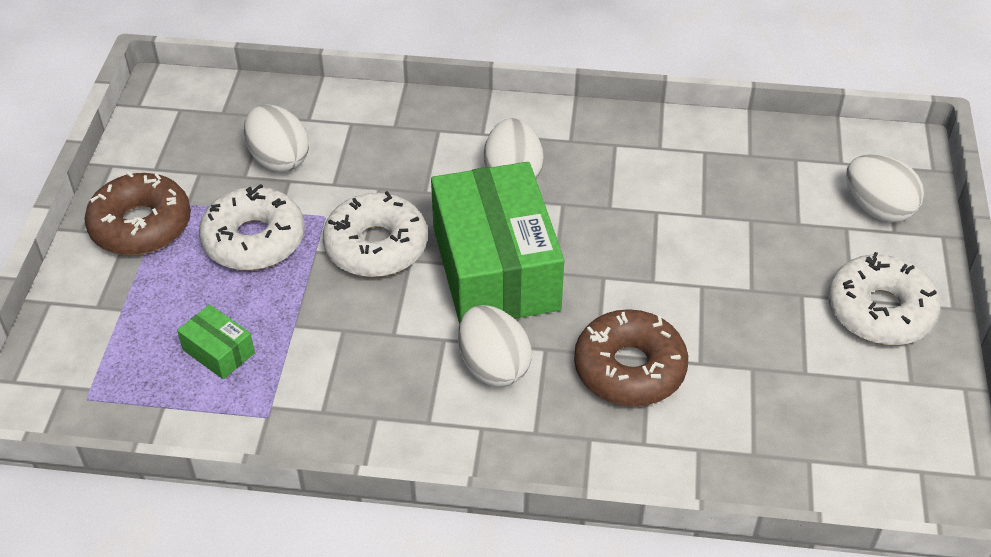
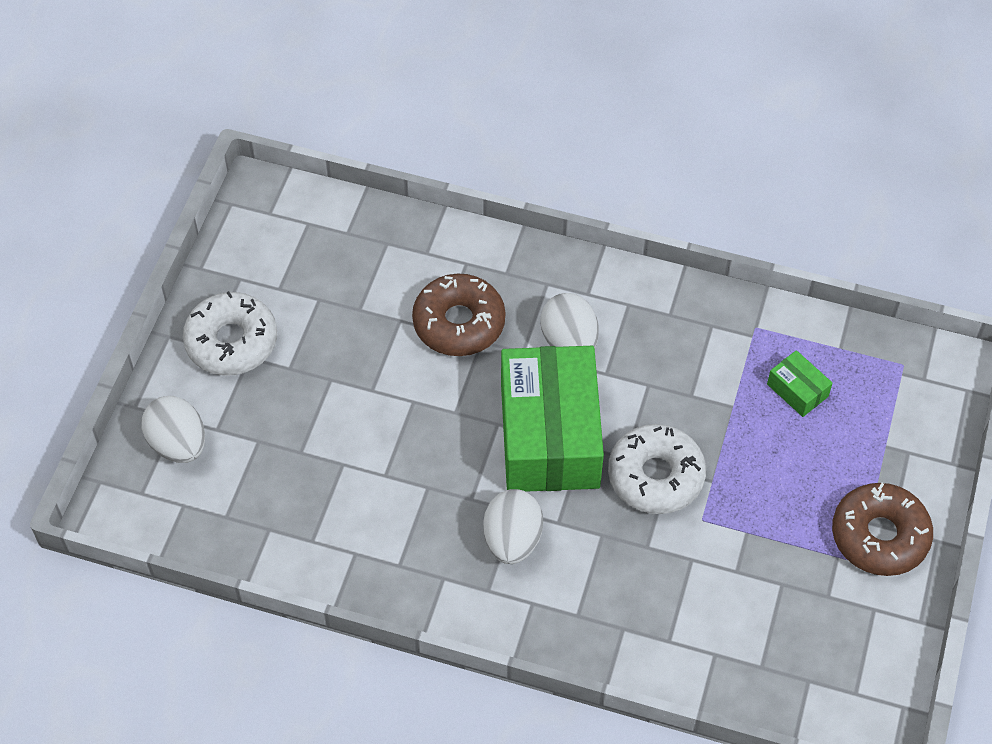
camera: 170 degrees left, 10 degrees up
(254, 240) = (770, 501): white donut -> none
(279, 159) = (746, 600): white egg -> none

